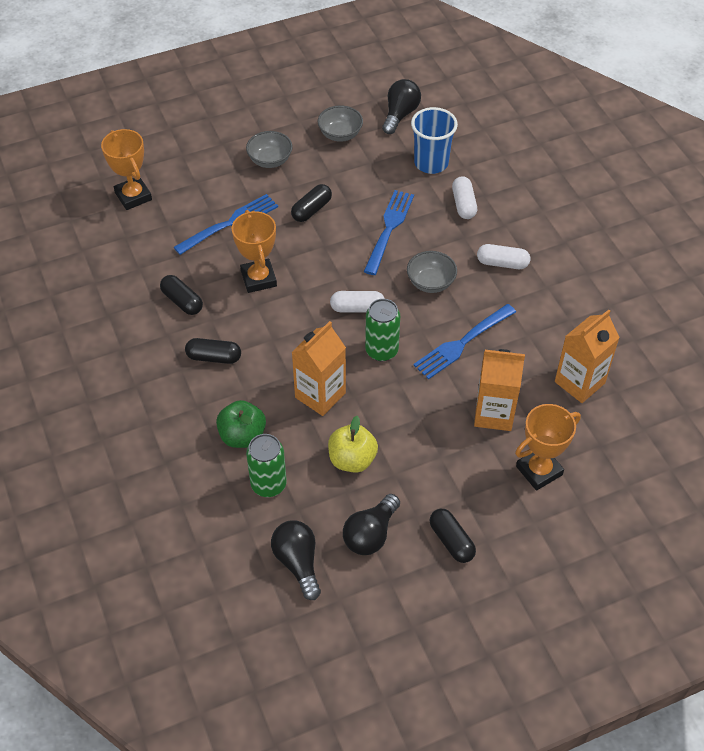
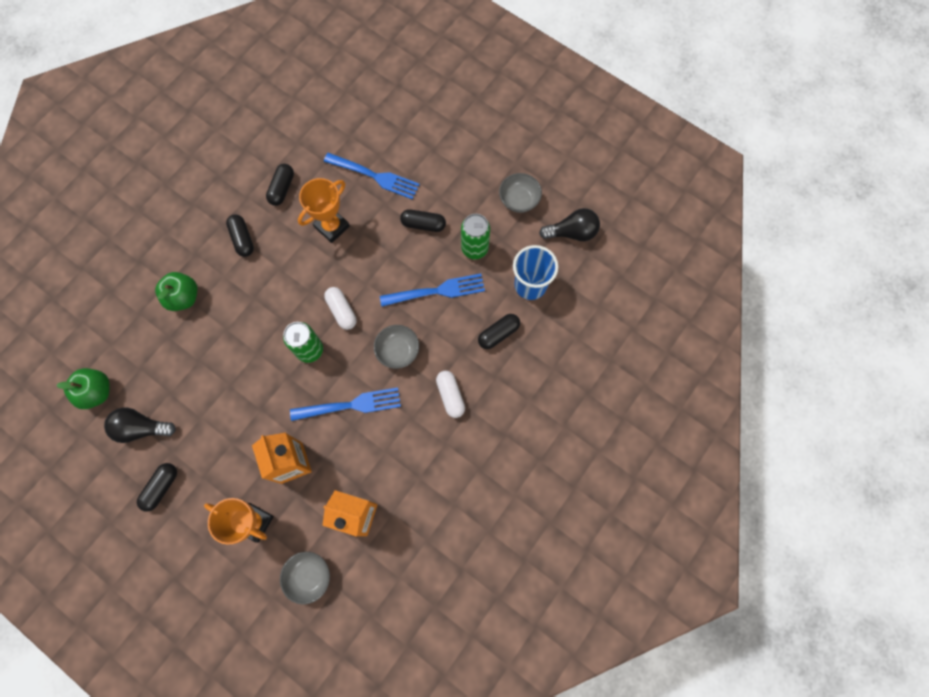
camera: 60 degrees right, 20 degrees up
(133, 196) = (363, 97): orange trophy -> none
(268, 484) = (151, 337): green can -> green can (474, 248)
(270, 160) = (457, 166): grey bowl -> grey bowl (309, 576)
(298, 563) = (97, 392): black light bulb -> green apple
(320, 395) = (245, 329): orange carton -> none
(352, 459) = (199, 382): yellow apple -> none
(463, 204) = (498, 334): white capsule -> black capsule
(463, 342) = (350, 405): blue fork -> blue fork turned 150 degrees clockwise

